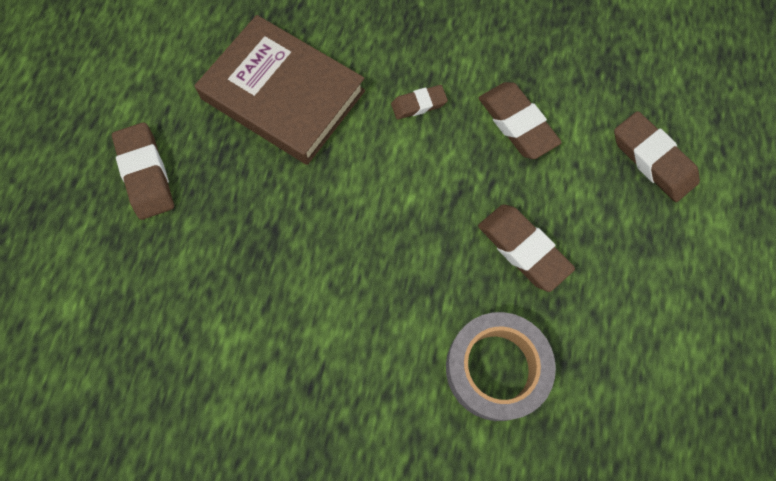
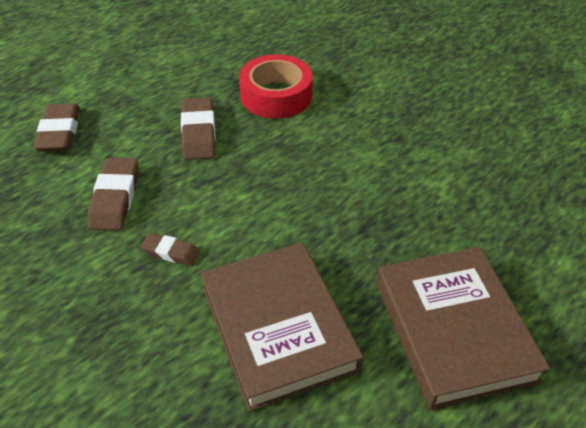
camera: 145 degrees left, 25 degrees down
(146, 174) = (454, 330): brown eraser -> brown book
(496, 368) = (276, 96): grey tape -> red tape

